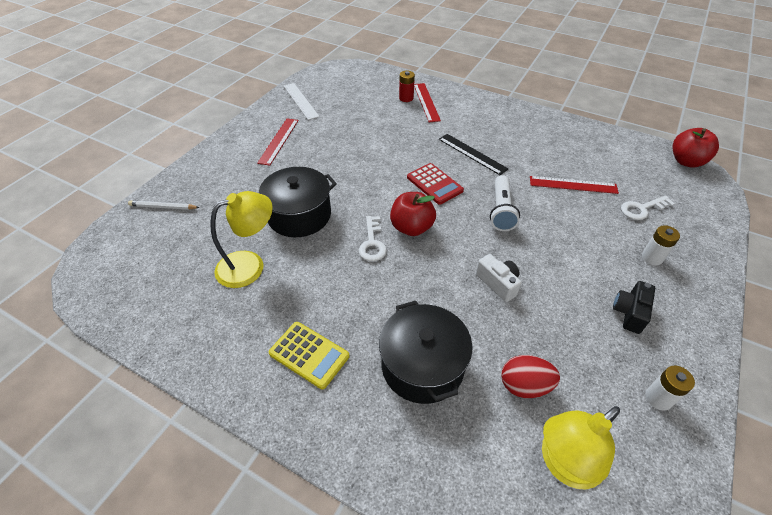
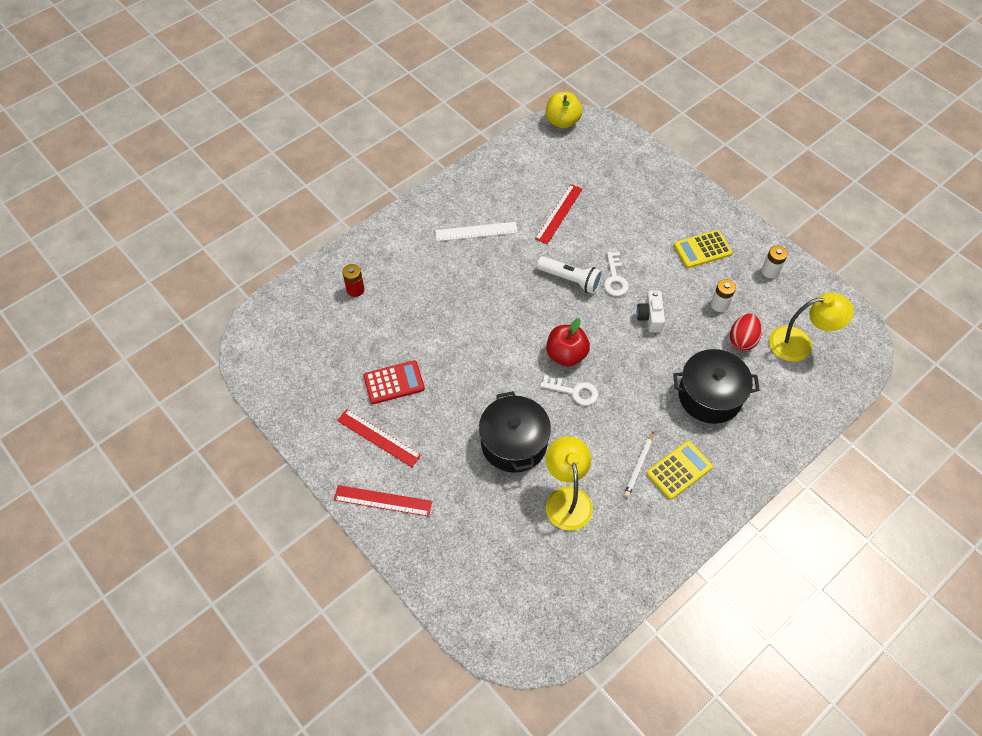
camera: 70 degrees left, 10 degrees up
(163, 207) = (449, 572): white pencil -> white pencil (638, 466)
(300, 101) = (304, 397): white ruler -> white ruler (476, 231)
(426, 102) = (373, 273): red ruler -> red ruler (383, 500)
(434, 184) = (514, 316): red calculator -> red calculator (394, 383)
(472, 154) = (482, 269): black ruler -> none
(498, 283) = (650, 317): white camera -> white camera turned 75 degrees counterclockwise
(563, 464) = (799, 344): yellow lamp -> yellow lamp turned 75 degrees counterclockwise
(629, 312) = (702, 249): black camera -> yellow calculator
(642, 209) = (606, 184): white key -> white key (615, 278)
(652, 257) = (658, 207): white battery -> white battery (719, 304)
(686, 161) = (562, 122): red apple -> yellow apple

